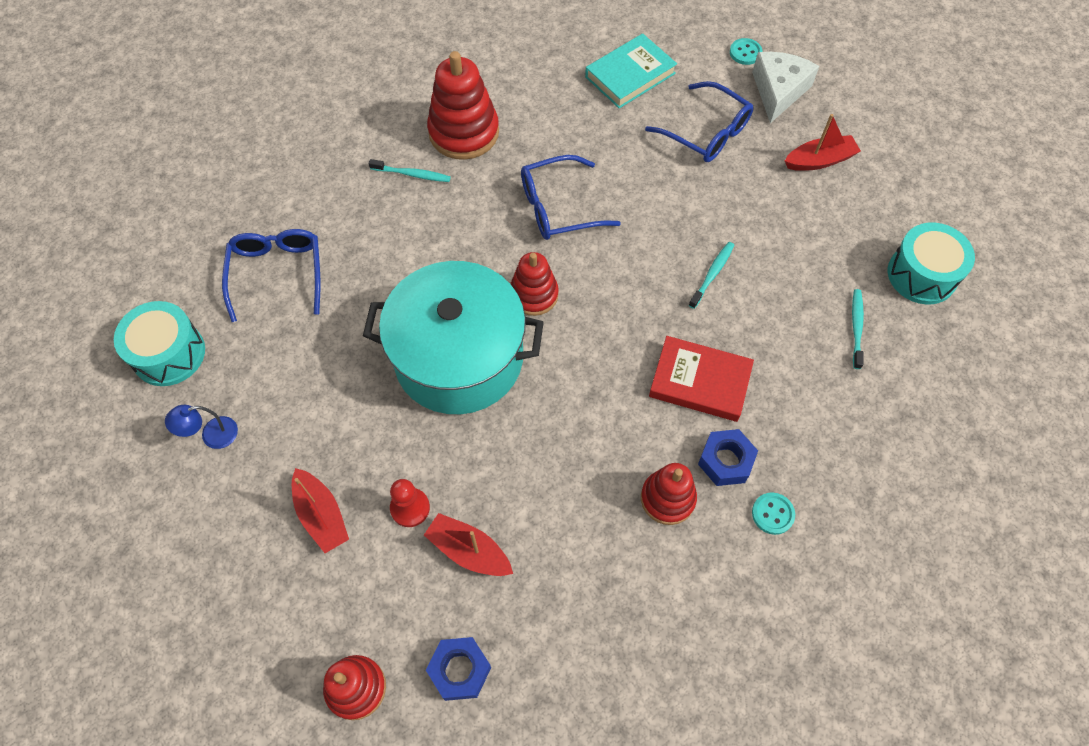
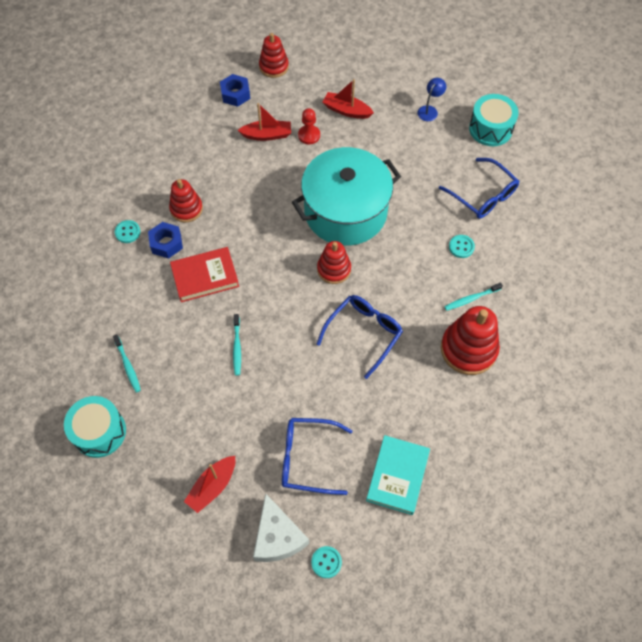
camera: 145 degrees right, 0 degrees up
(366, 232) = (461, 247): none -> turquoise button

